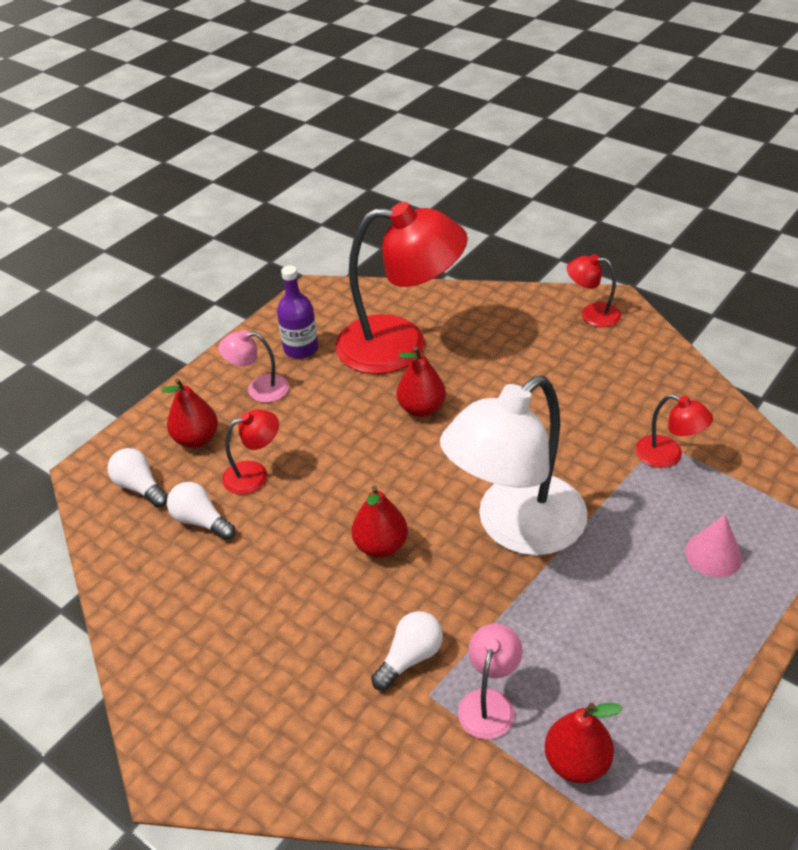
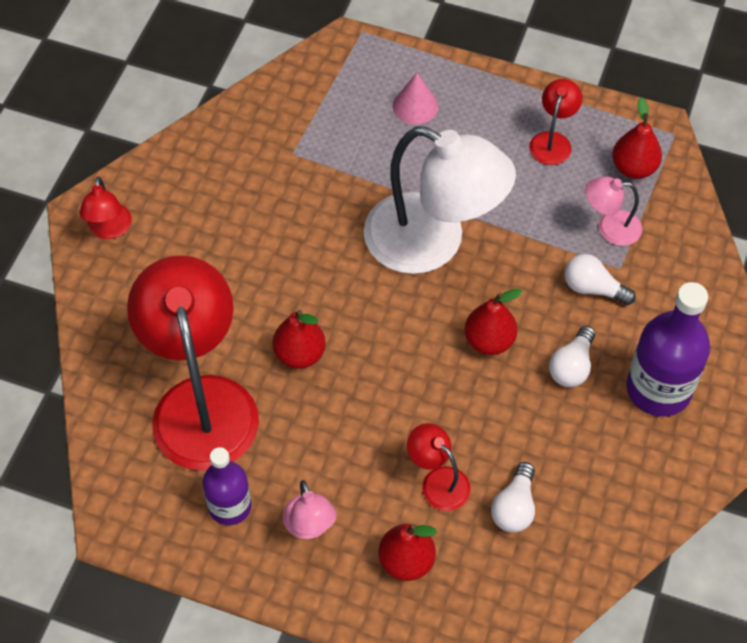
camera: 110 degrees left, 15 degrees up
(140, 487) = (491, 588): white light bulb -> white light bulb (572, 366)
(260, 680) = (658, 389): none -> purple bottle
(668, 456) = (310, 145): red lamp -> red lamp (552, 141)

